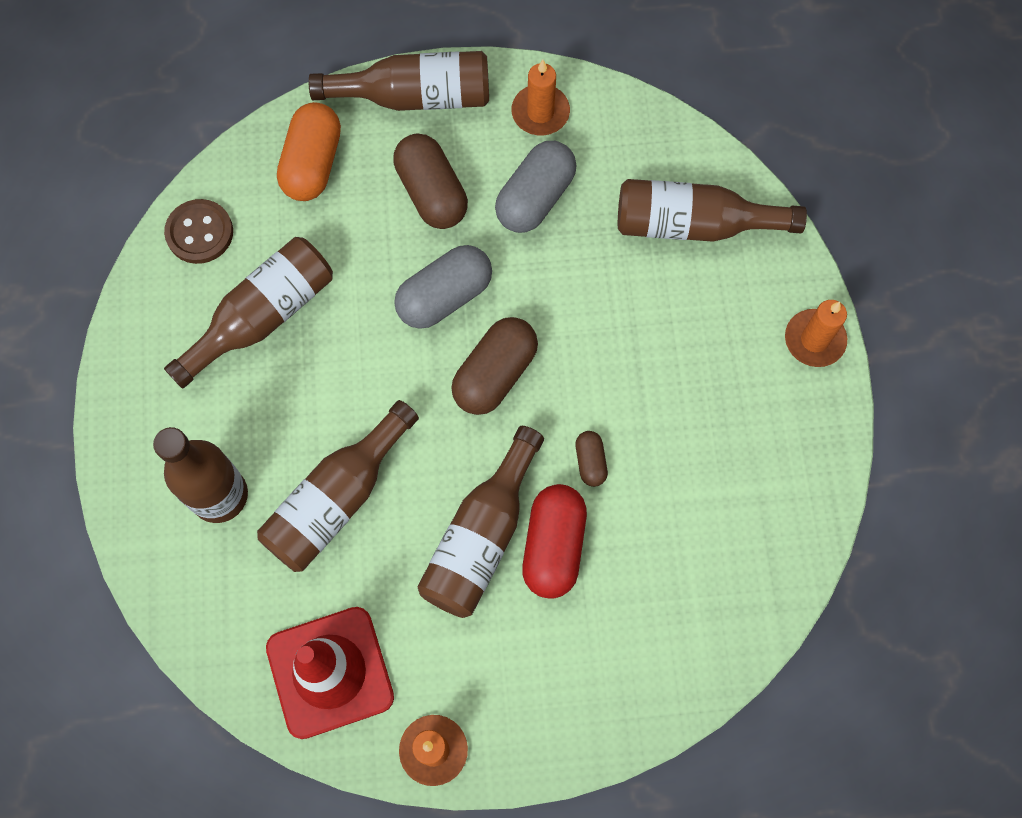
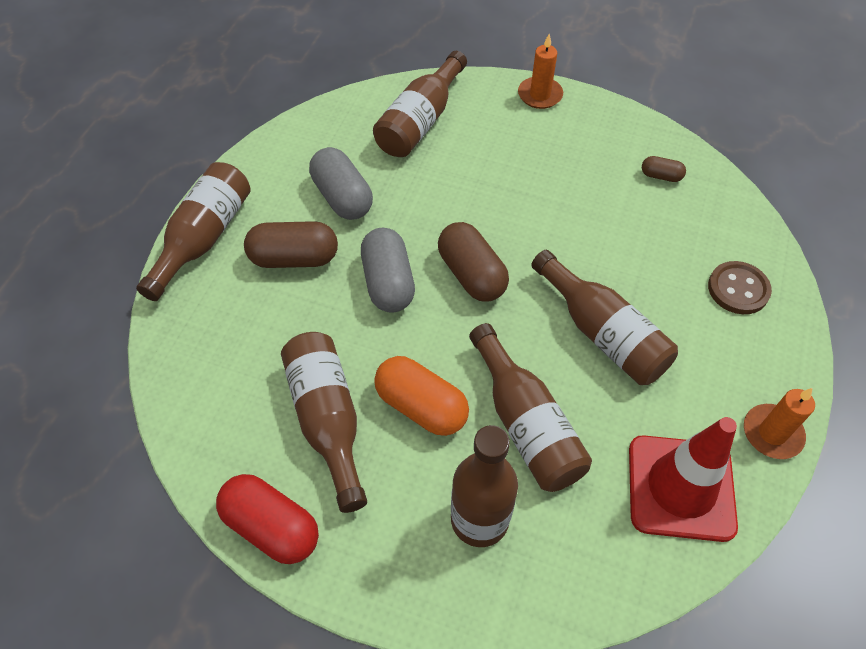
camera: 65 degrees left, 15 degrees down
(199, 233) = (214, 442): brown button -> brown button (738, 289)
(312, 164) = (211, 329): orange capsule -> orange capsule (421, 406)
(540, 112) = (275, 169): orange candle -> none
(553, 546) = (629, 290): red capsule -> red capsule (272, 527)
(590, 462) = (571, 243): brown capsule -> brown capsule (661, 176)

